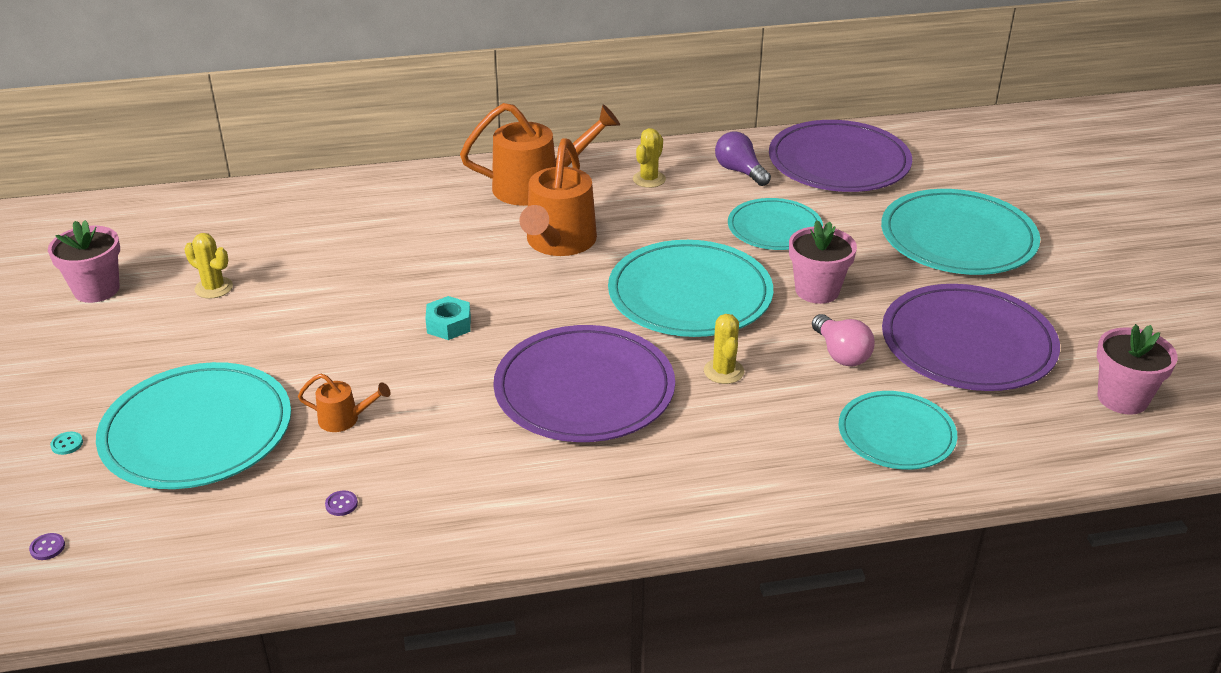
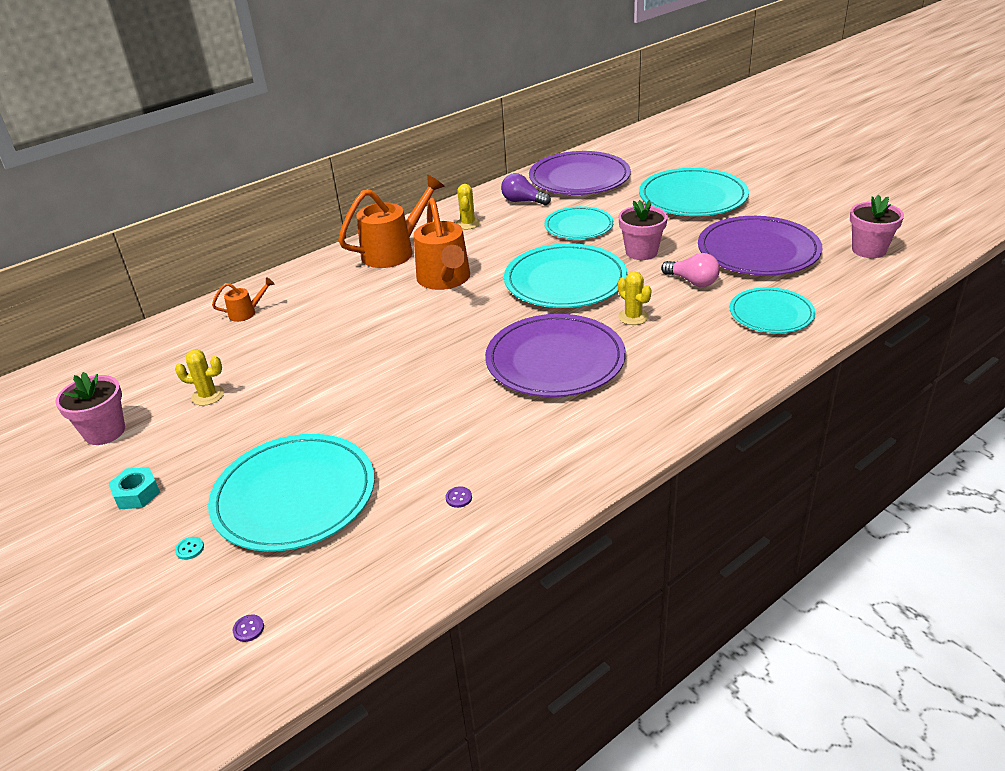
camera: 25 degrees left, 0 degrees up
(345, 419) = (404, 443): orange watering can -> orange watering can (246, 313)
(449, 325) = (419, 355): turquoise nut -> turquoise nut (137, 494)

